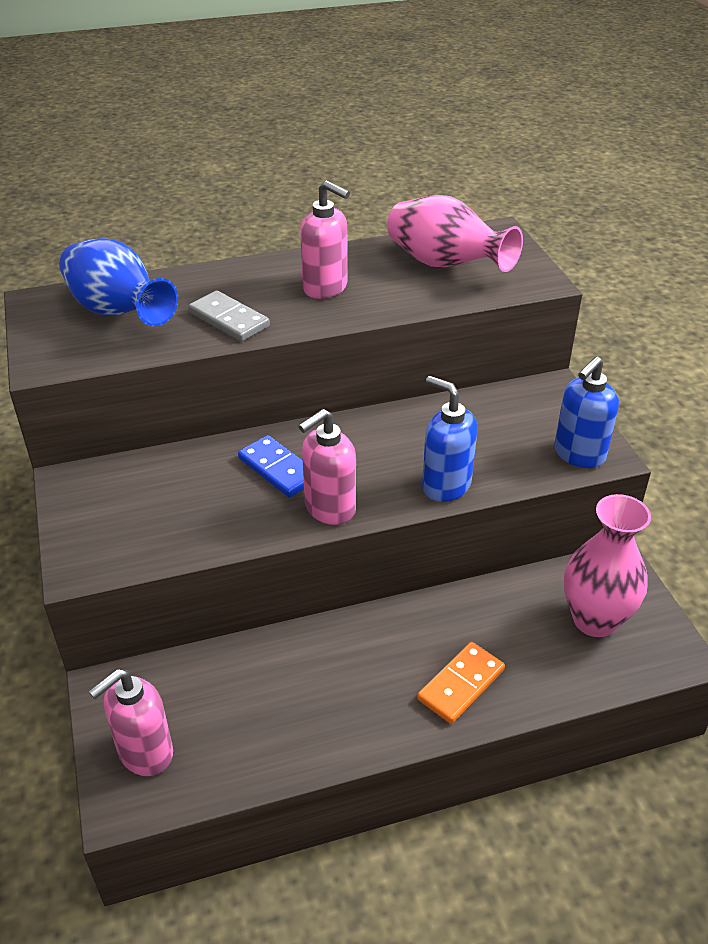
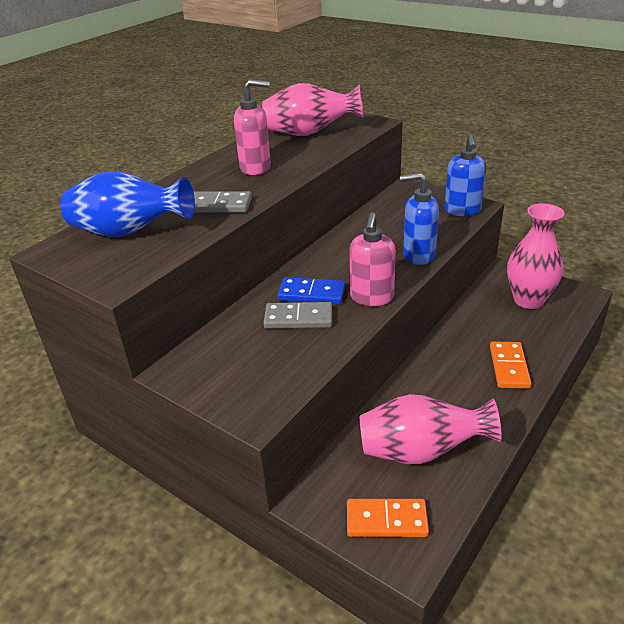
camera: 35 degrees left, 5 degrees down
(145, 753) = (386, 520): pink soap dispenser -> orange domino
(232, 490) = (298, 318): none -> grey domino
(254, 710) = (420, 451): none -> pink vase

